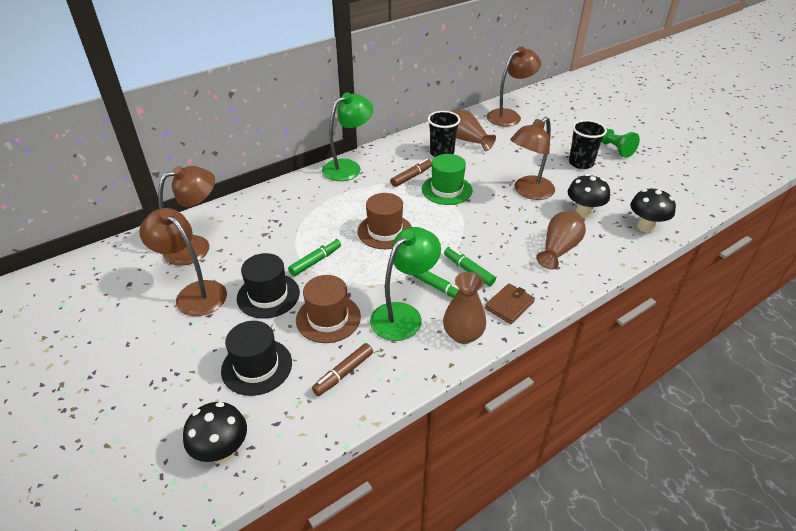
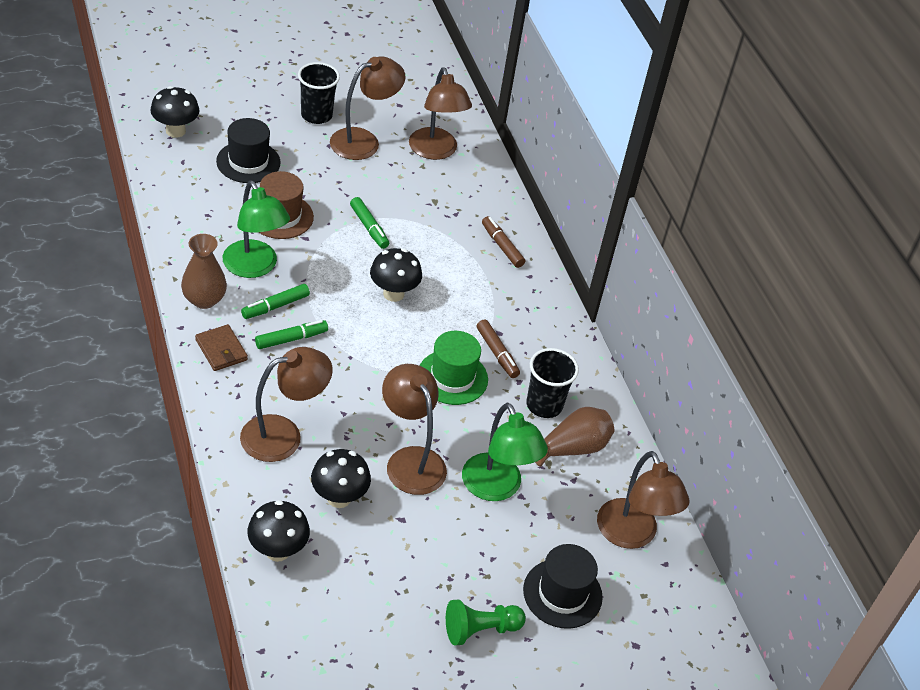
camera: 100 degrees right, 5 degrees up
(268, 295) = (334, 185): black hat -> black hat (562, 593)
(344, 373) = (208, 209): brown marker -> brown marker (502, 246)
(348, 167) = (544, 300): green lamp -> green lamp (496, 488)
(385, 231) = (393, 293): brown hat -> black mushroom
(559, 249) = (283, 435): brown vase -> brown lamp
(581, 163) = (455, 559): black cup -> black cup (316, 115)

